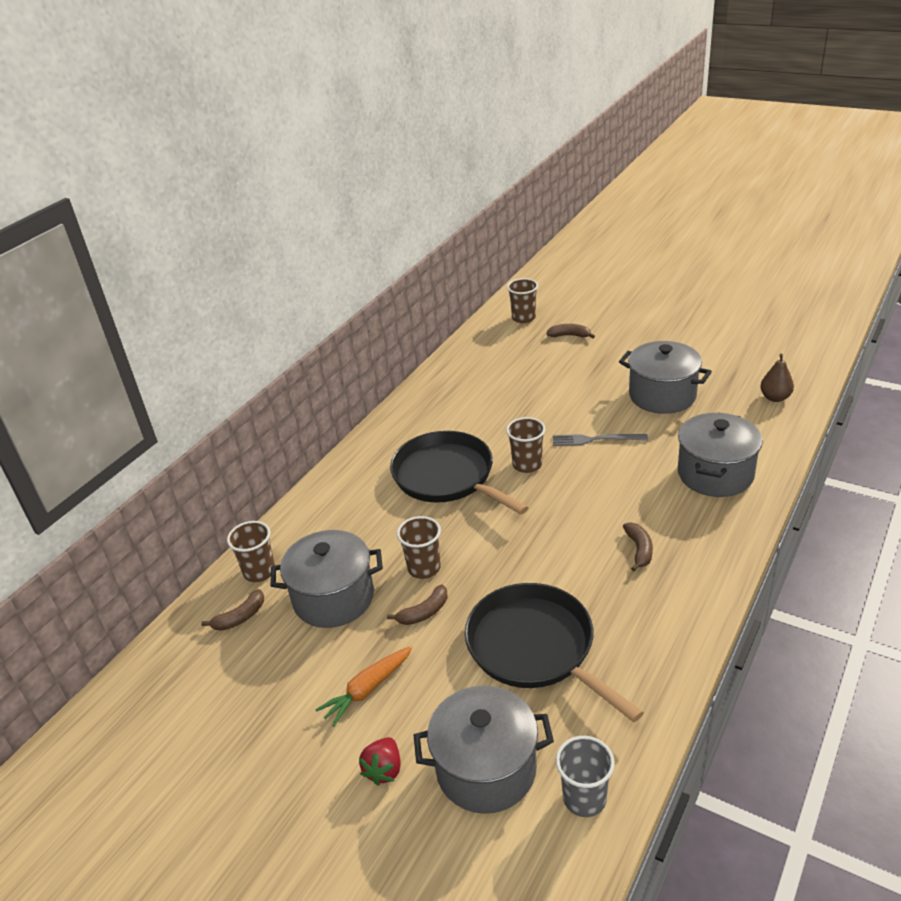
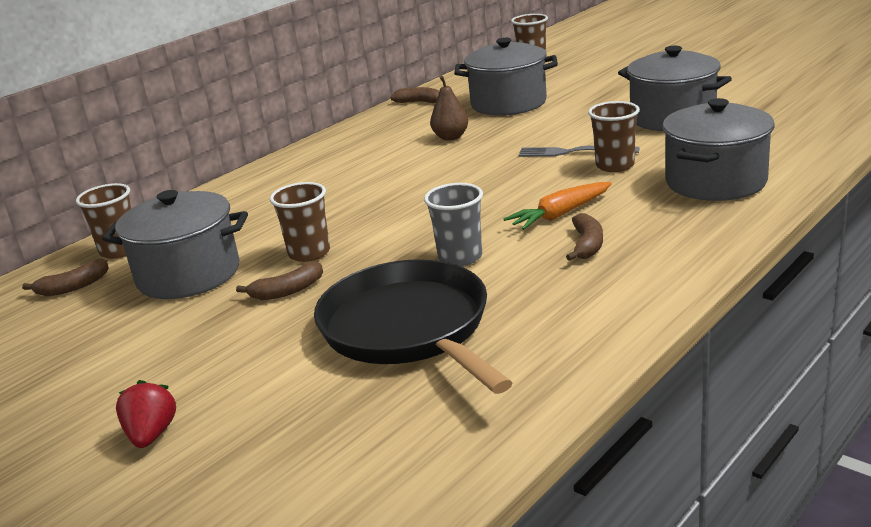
camera: 10 degrees right, 10 degrees down
(367, 689) = (178, 357): orange carrot -> orange carrot (560, 215)
(384, 770) = (152, 434): red strawberry -> red strawberry turned 150 degrees clockwise
(447, 477) = (379, 179): black pan -> none
(486, 769) = (282, 443): grey pot -> grey pot (508, 103)
(527, 465) = (479, 171): brown cup -> brown cup (615, 166)
(569, 335) = (579, 73): brown banana -> brown banana (420, 102)
(584, 798) = (400, 484): grey cup -> grey cup (460, 257)
(775, 398) = (819, 120): brown pear -> brown pear (450, 137)

